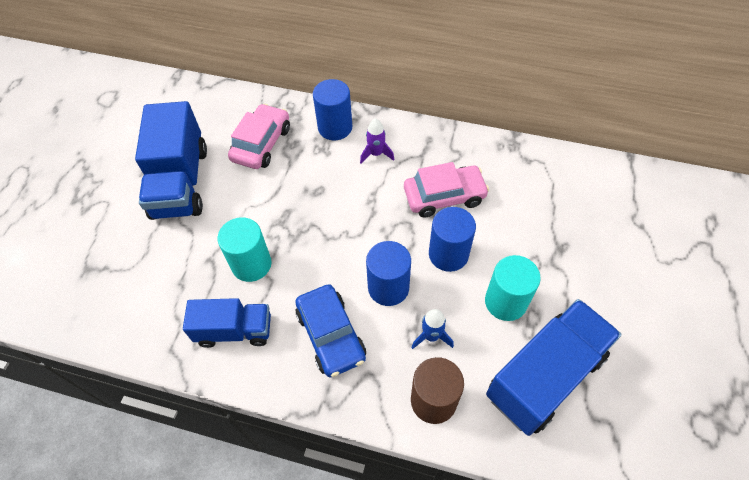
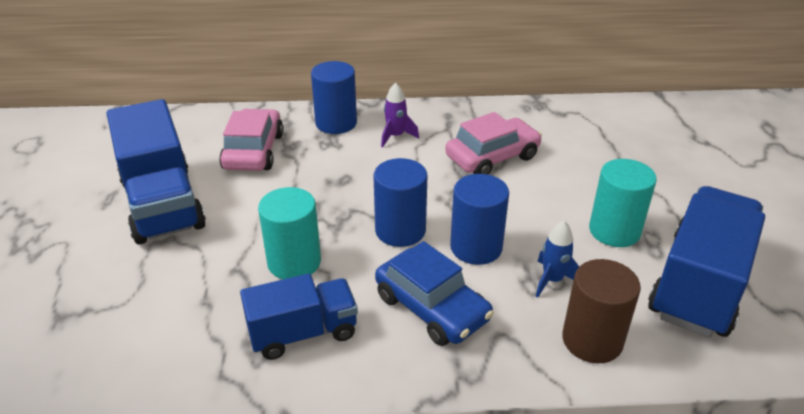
camera: 20 degrees left, 20 degrees down
(448, 254) = (526, 204): blue cylinder -> blue cylinder (400, 230)

